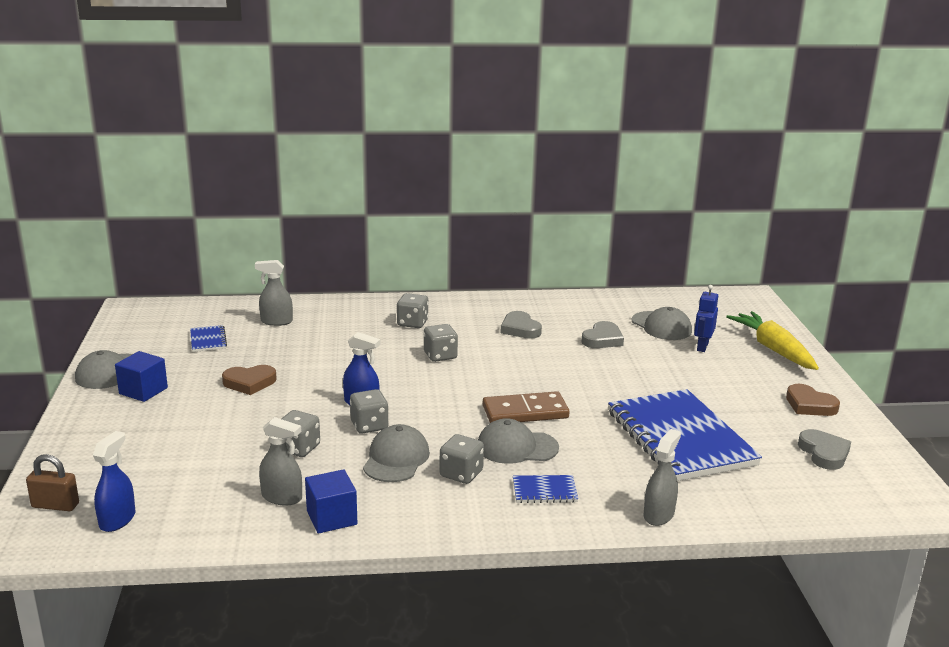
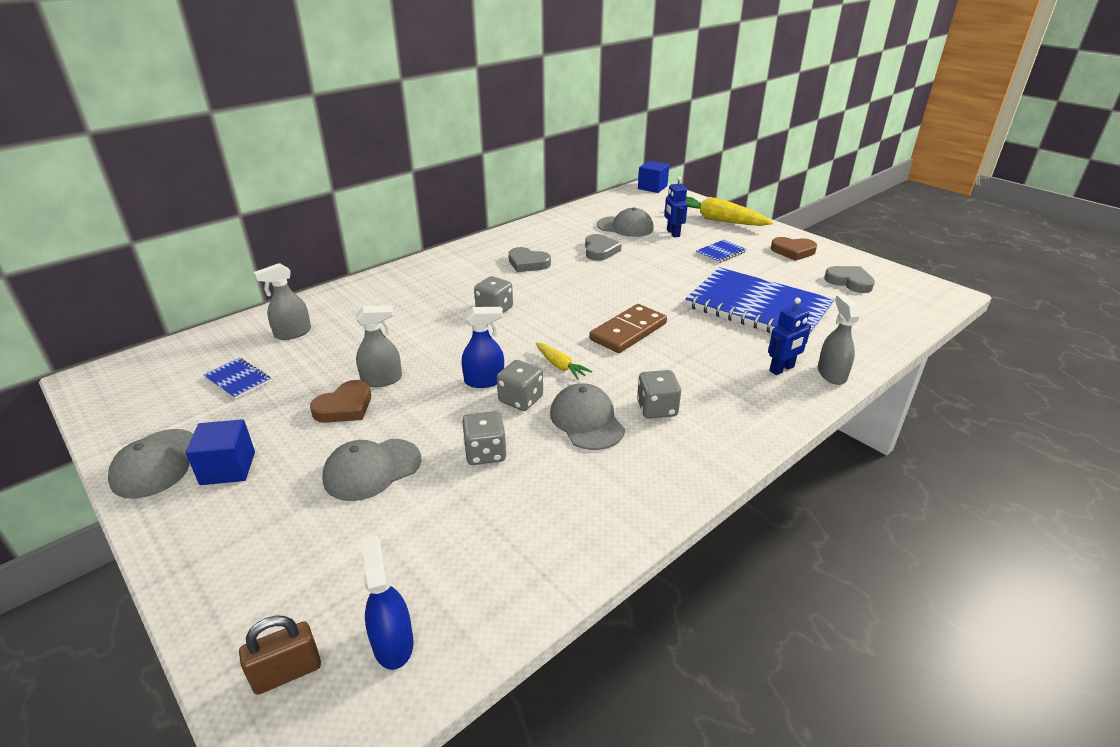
camera: 35 degrees left, 10 degrees up
(282, 497) = (538, 513): grey spray bottle -> grey spray bottle (382, 380)
(332, 518) = (611, 509): blue cube -> blue cube (652, 187)
(412, 323) = (431, 289): grey dice -> none
(431, 415) = (560, 366): none -> yellow carrot
(517, 447) = (664, 364): grey cap -> grey cap (372, 469)
(544, 491) = (735, 393): blue notebook -> blue notebook (720, 253)
(617, 492) = (782, 369): none -> blue robot

